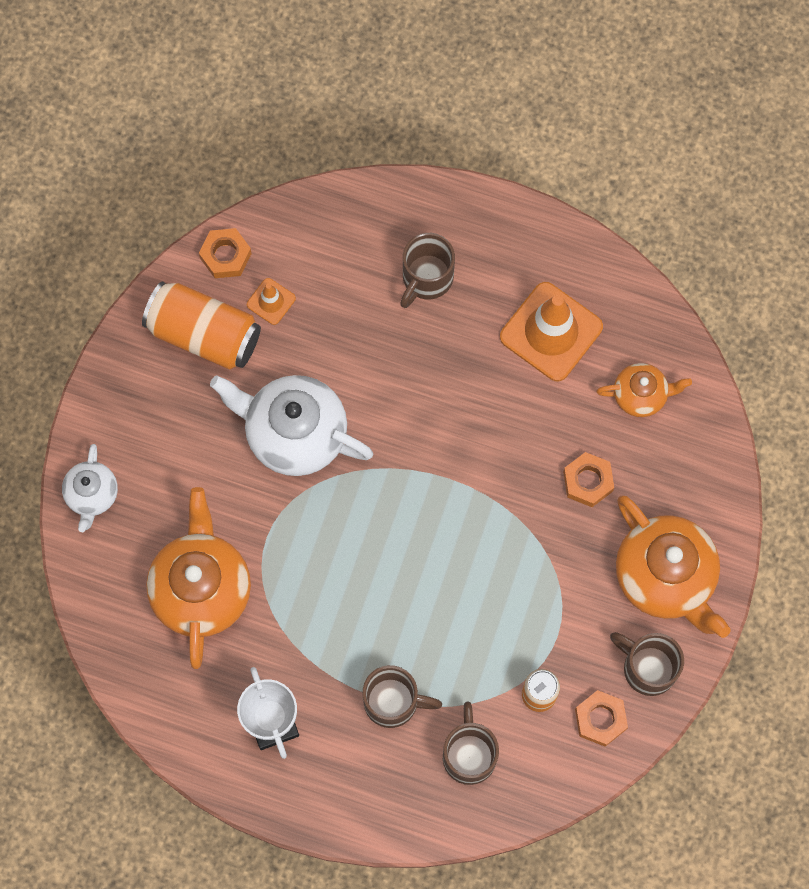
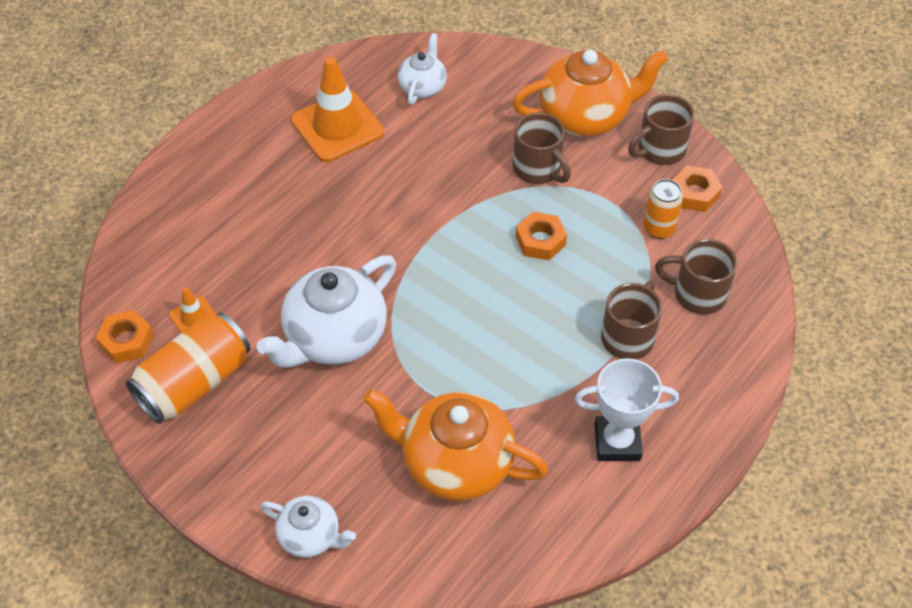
camera: 70 degrees left, 20 degrees down
(426, 278) = (241, 195): brown mug -> brown mug (538, 169)
(588, 481) = (481, 141): orange nut -> orange nut (540, 240)
(640, 395) = (423, 87): orange teapot -> white teapot

